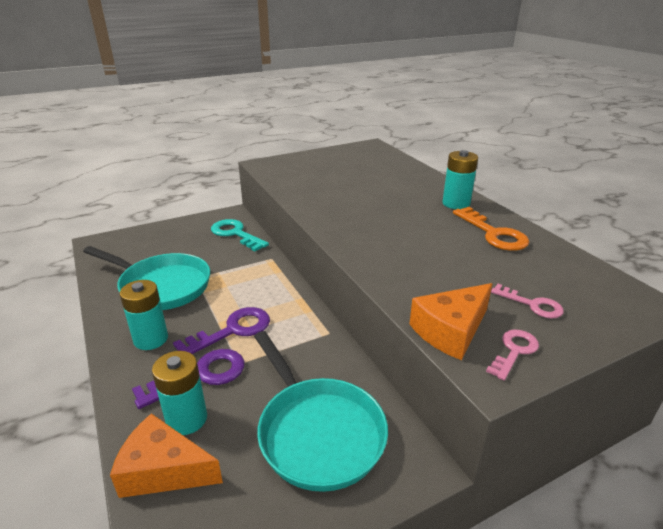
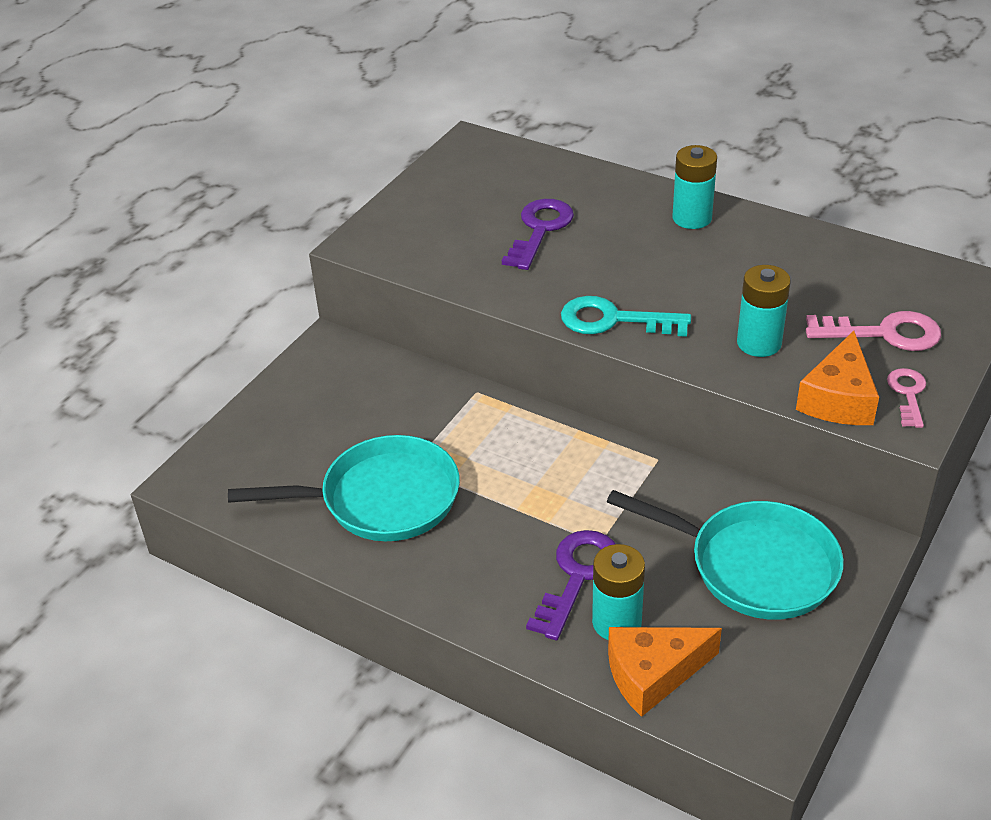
camera: 30 degrees left, 10 degrees up
(151, 339) = (464, 567): turquoise battery -> turquoise battery (759, 343)
(232, 331) = (547, 510): purple key -> purple key (540, 230)
(236, 234) = (379, 375): turquoise key -> turquoise key (614, 320)
(493, 233) = (773, 251): orange key -> none
(532, 304) = (883, 333): pink key -> pink key, size x1.63

